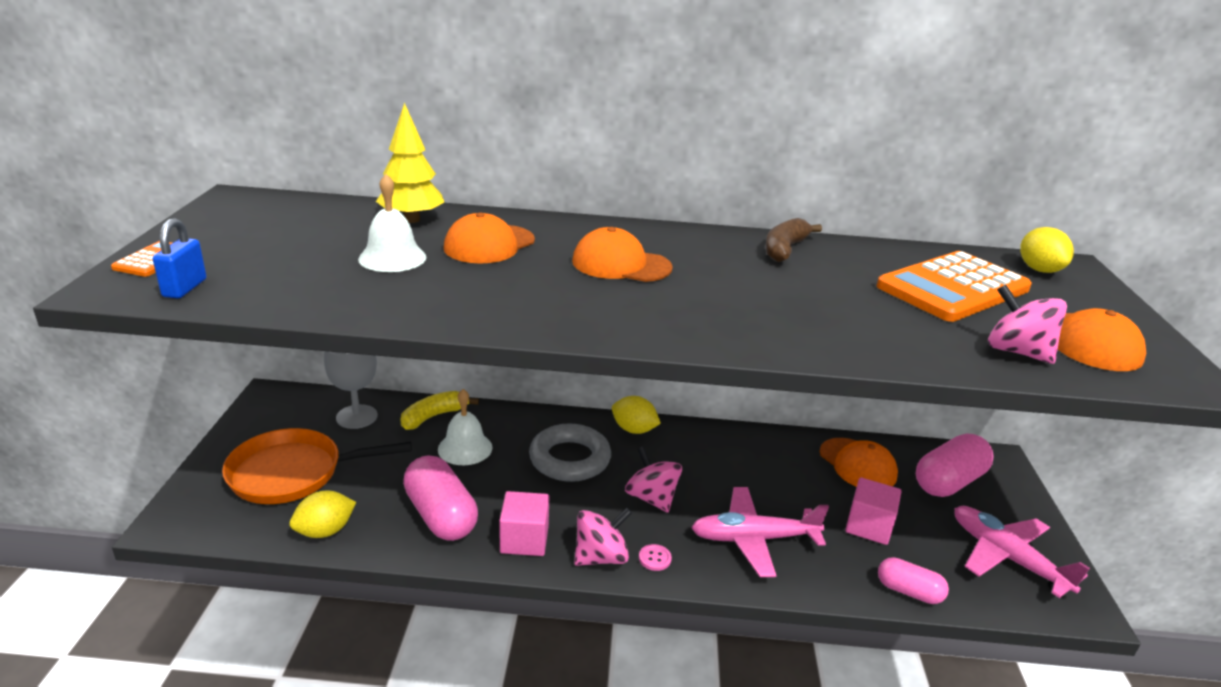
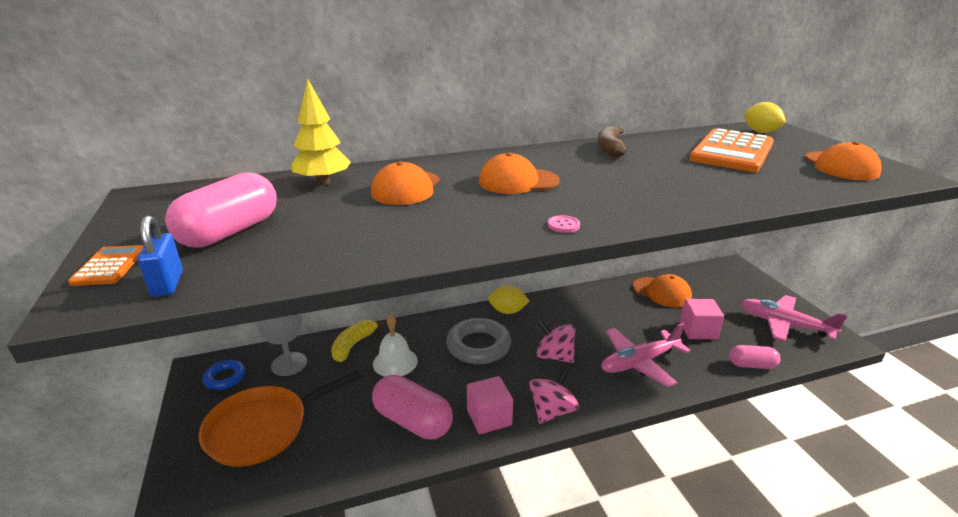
camera: 20 degrees left, 0 degrees up
(288, 412) = (225, 378): none -> blue ring
(325, 531) = (325, 468): yellow lemon -> none
(392, 258) = (338, 214): white bell -> none
(655, 558) = (588, 399): pink button -> pink button (563, 225)
(948, 482) = (719, 287): pink capsule -> pink capsule (230, 232)
(1017, 352) = (812, 181): pink spinning top -> none

